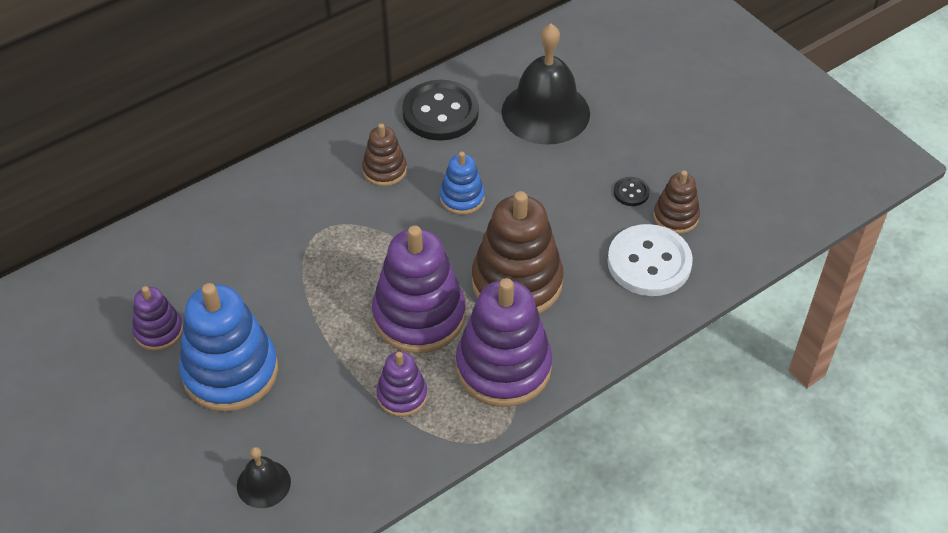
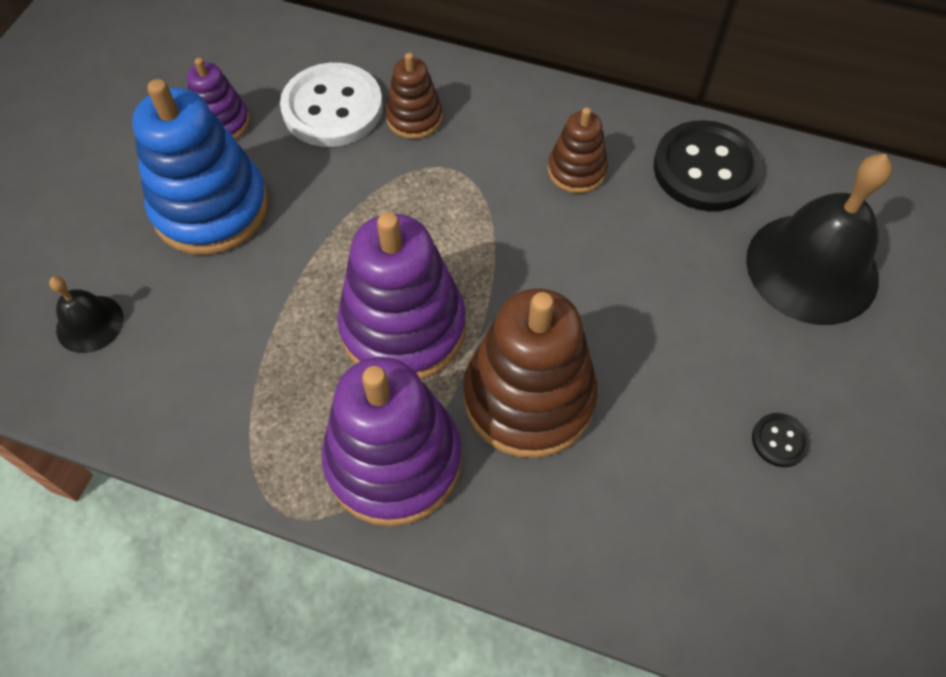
camera: 55 degrees right, 10 degrees up
(402, 395) = (282, 379): purple stacking toy -> none
(462, 198) = (603, 265): blue stacking toy -> none
(649, 262) = (686, 533): white button -> white button (332, 108)
(676, 217) = (790, 521): brown stacking toy -> brown stacking toy (414, 118)

